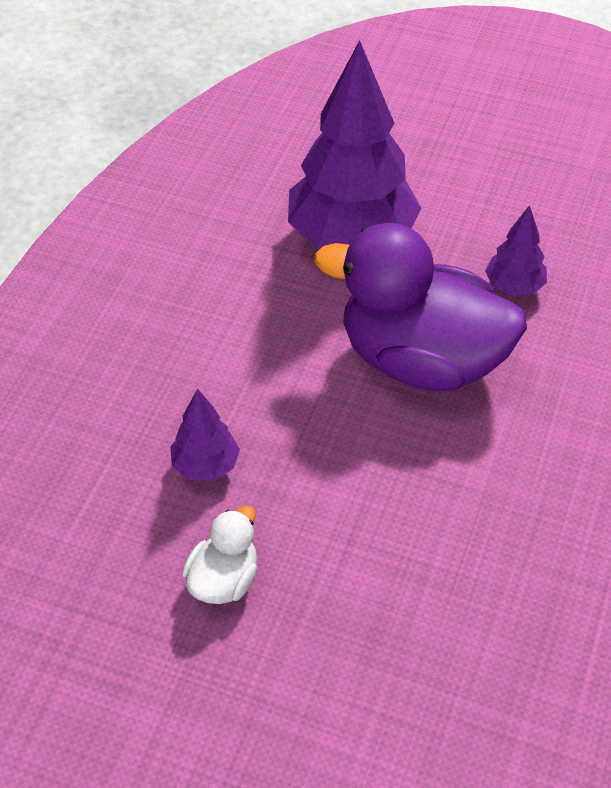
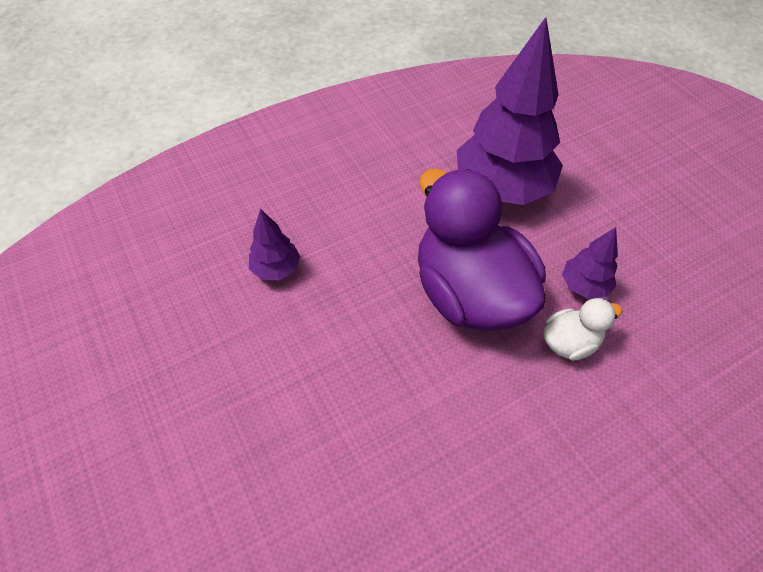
camera: 40 degrees right, 5 degrees up
(224, 580) = (214, 344): white duck -> white duck (569, 342)

